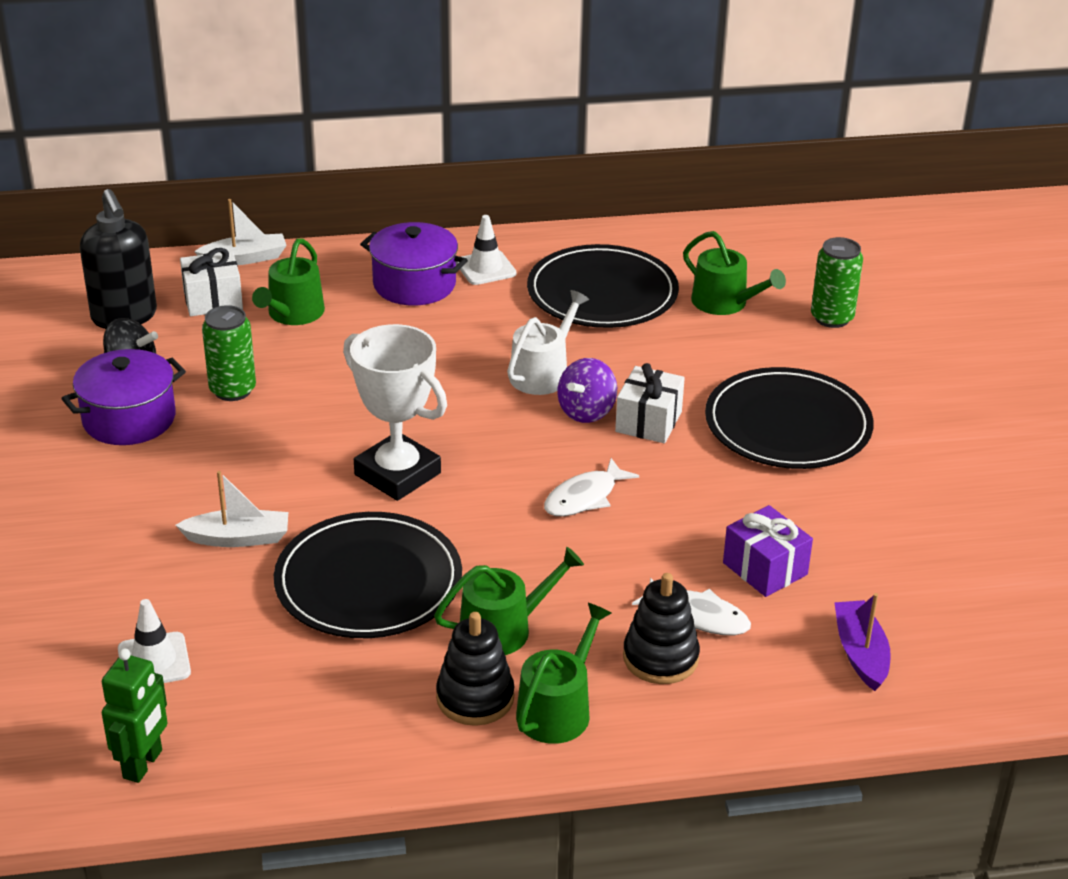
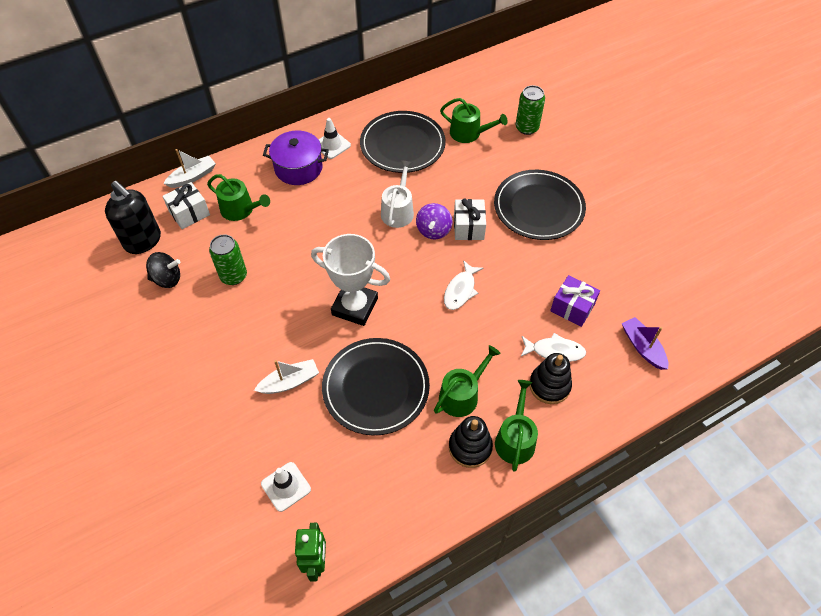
camera: 20 degrees left, 20 degrees up
(129, 419) = (184, 316): purple pot -> none
(292, 314) = (240, 210): green watering can -> green watering can turned 60 degrees counterclockwise

